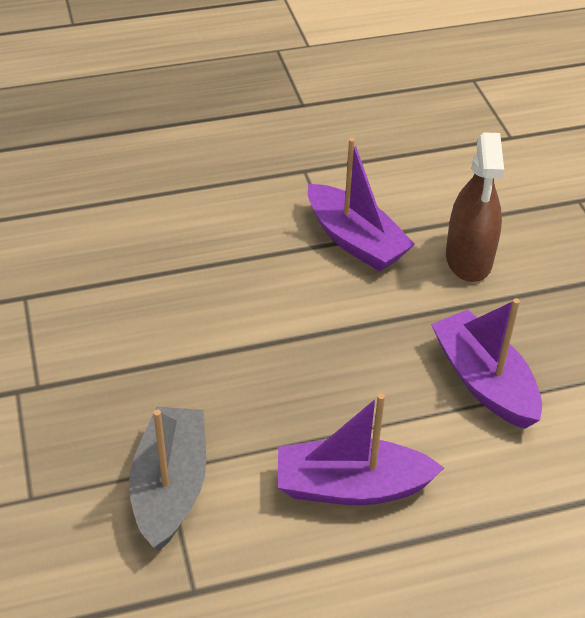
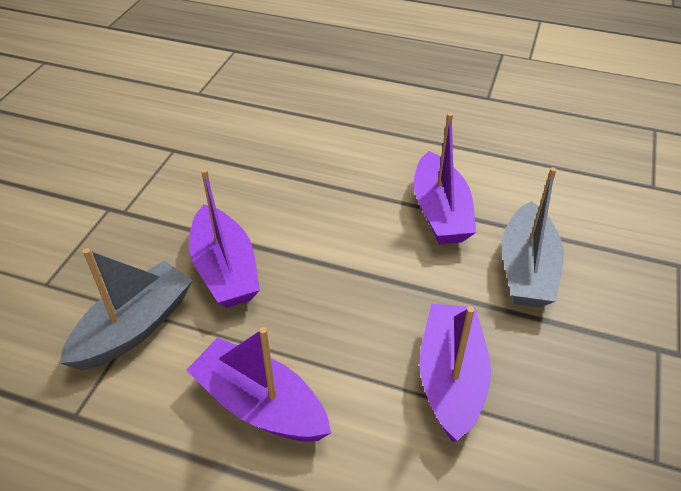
camera: 35 degrees right, 0 degrees up
(206, 390) = (225, 270): none -> purple boat
(468, 259) = (526, 269): brown spray bottle -> grey boat

